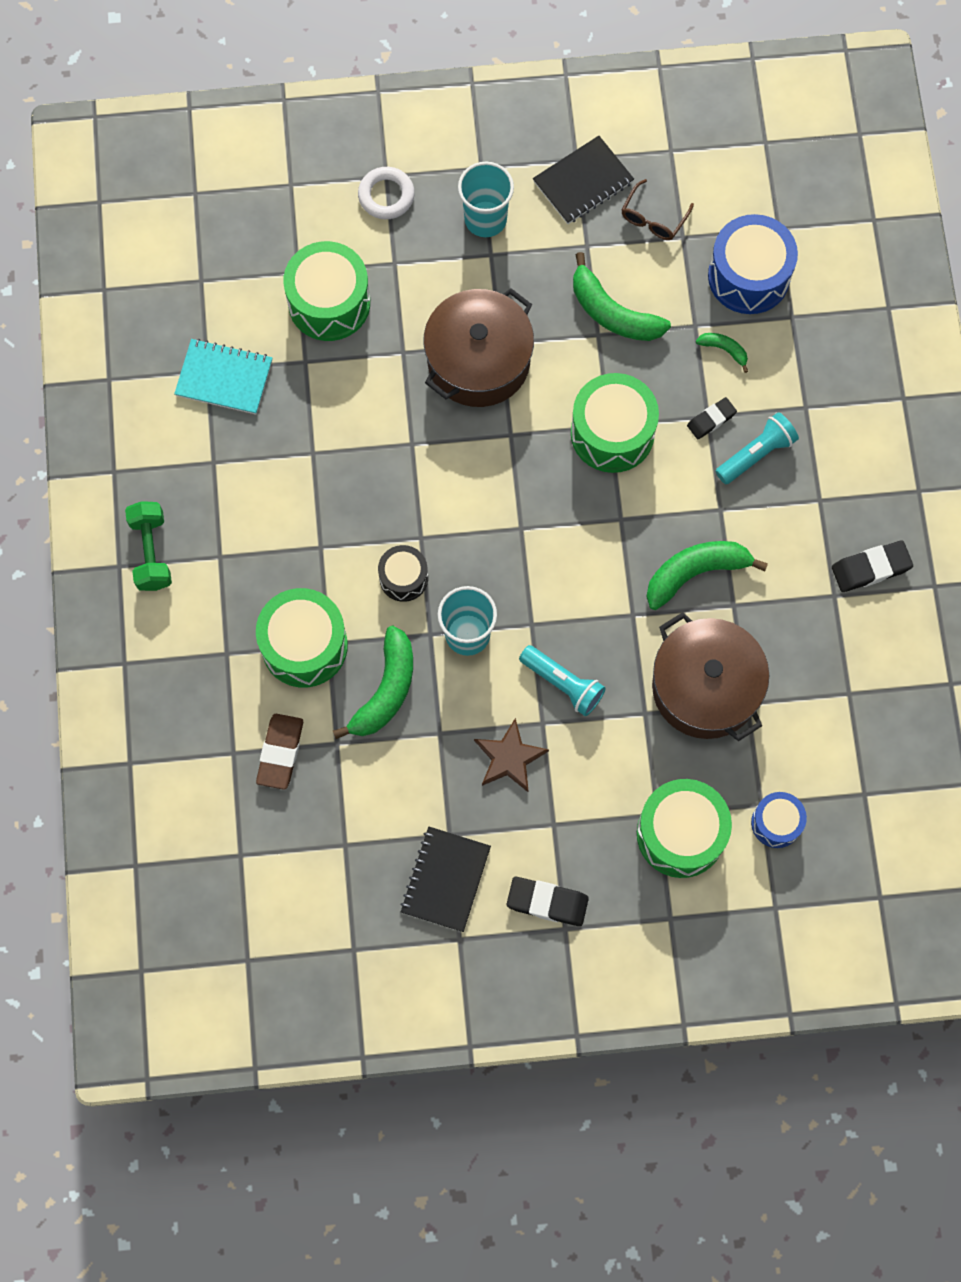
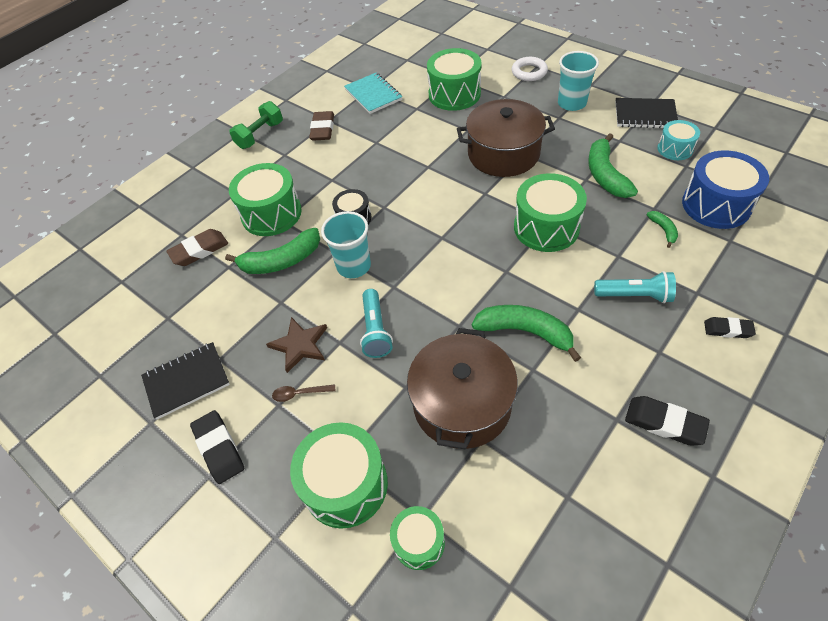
camera: 50 degrees right, 20 degrees down
(222, 482) = (323, 129): none -> brown eraser
(561, 799) = (299, 394): none -> brown spoon
(653, 218) = (675, 149): brown glasses -> turquoise drum
(711, 420) = (619, 259): black eraser -> black eraser (727, 329)
(776, 823) = (419, 542): blue drum -> green drum

